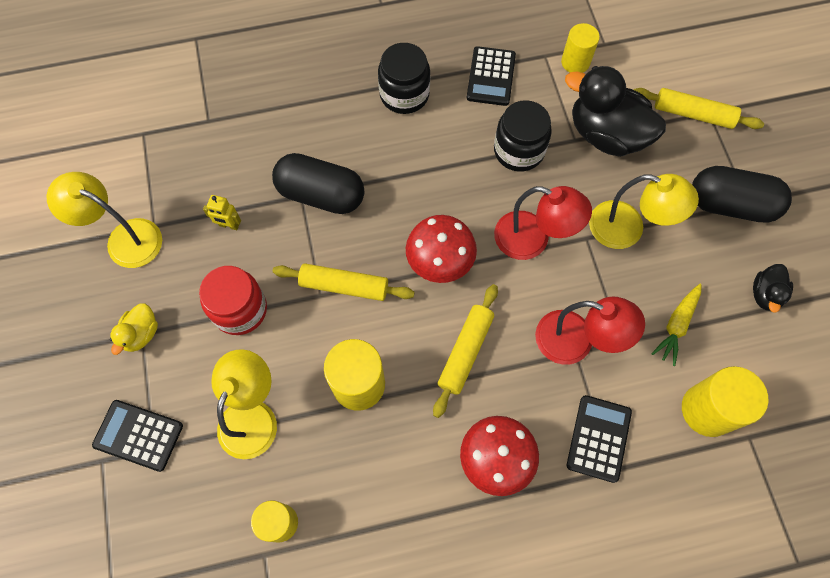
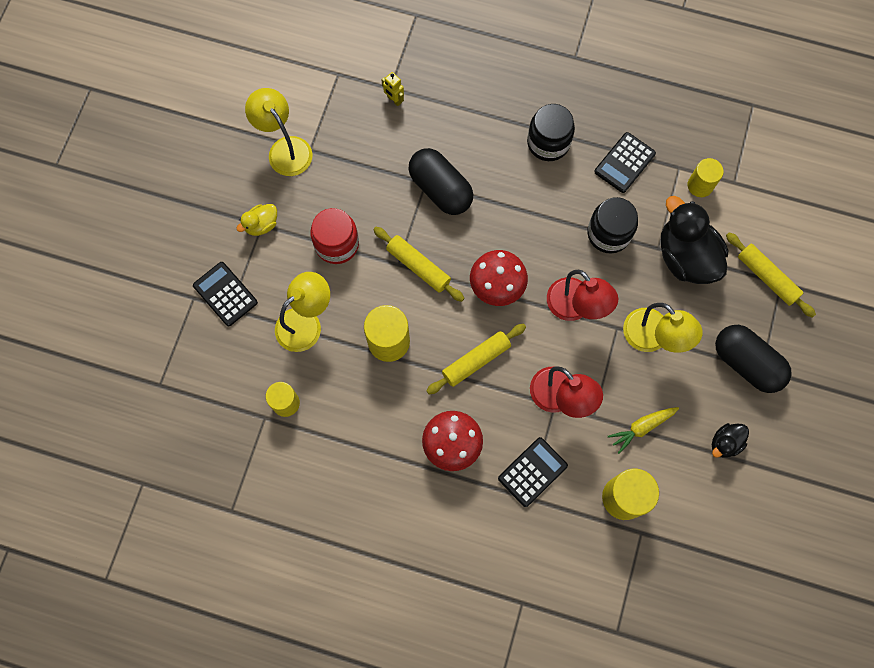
camera: 30 degrees right, 5 degrees up
(229, 225) = (362, 178): yellow robot -> yellow robot (394, 100)

